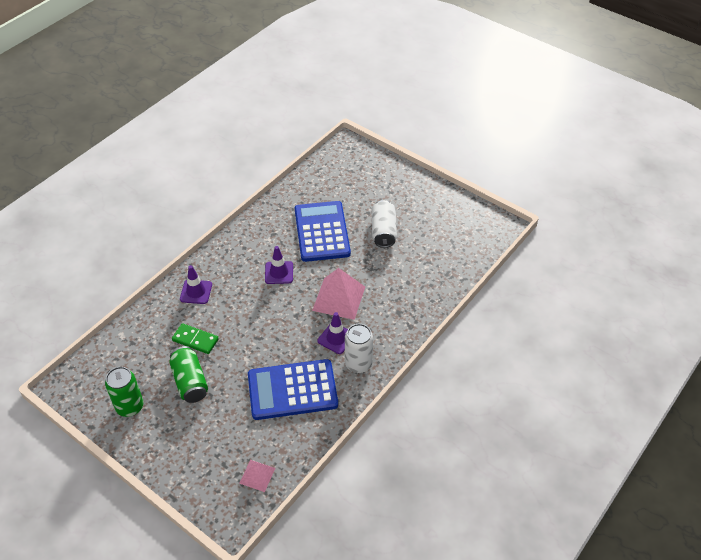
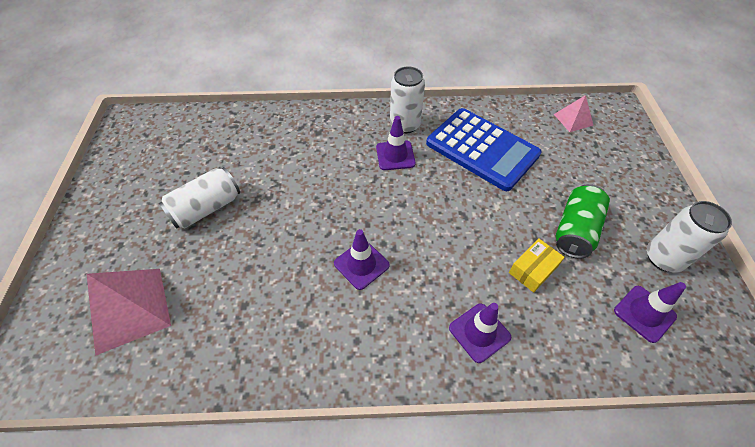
camera: 130 degrees left, 5 degrees up
(124, 364) = (644, 313): none -> purple traffic cone
(130, 406) = (663, 258): green can -> white can
(195, 340) = (533, 269): green domino -> yellow box
(322, 232) = (253, 269): blue calculator -> none
(339, 298) = (344, 184): pink pyramid -> pink pyramid (129, 309)

